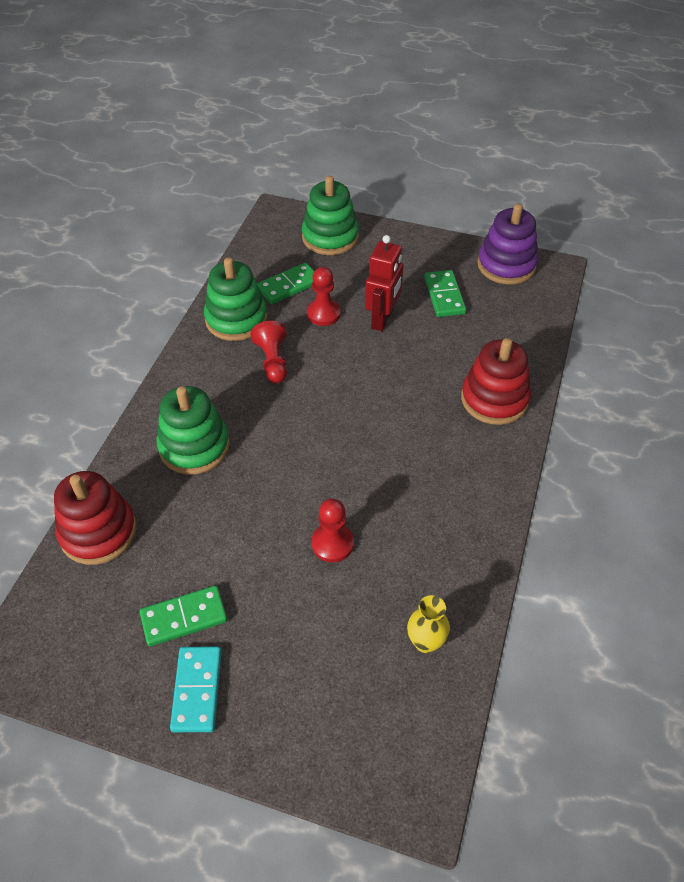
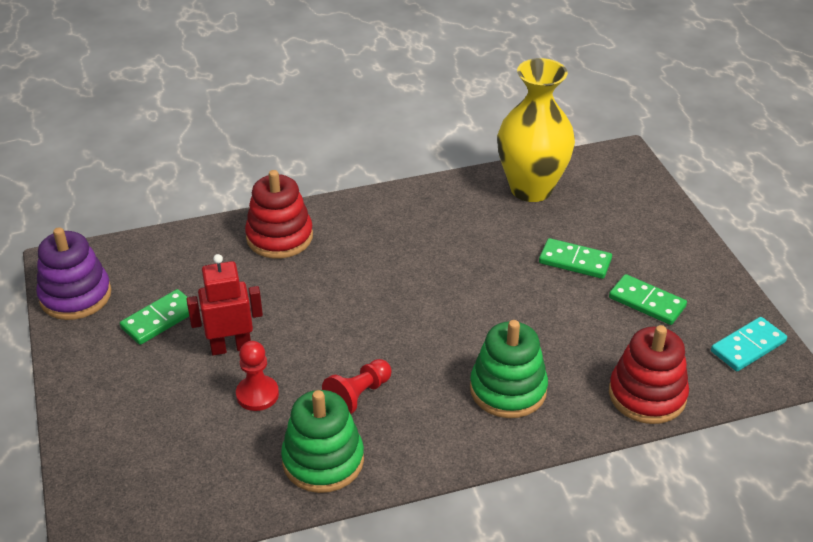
camera: 125 degrees left, 10 degrees down
(197, 690) = (680, 267): turquoise domino -> turquoise domino (748, 346)
(289, 286) = (233, 447): green domino -> green domino (575, 261)
(330, 237) = (115, 458): green stacking toy -> none
(332, 543) = (508, 261): red pawn -> none
(425, 642) = (531, 189): yellow vase -> yellow vase, size x2.37

